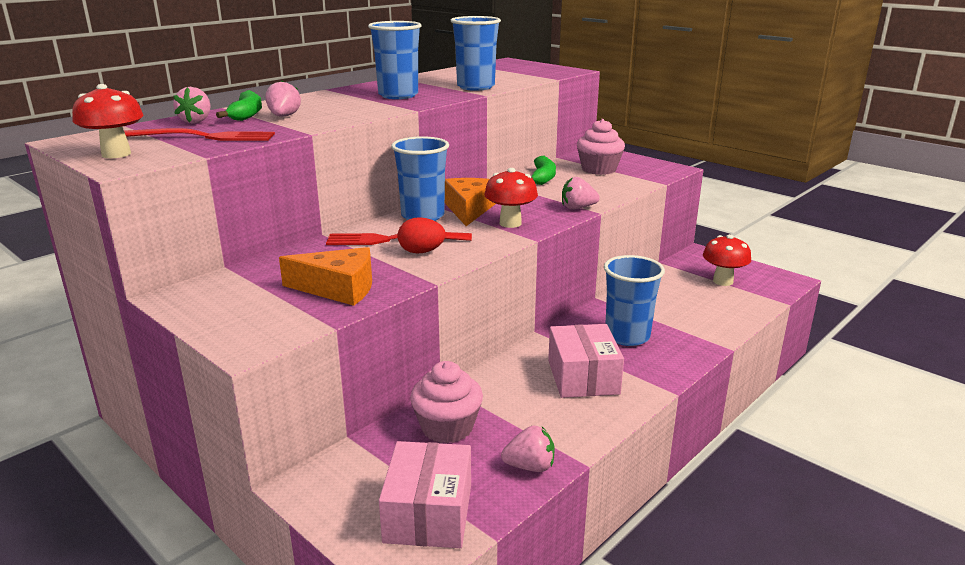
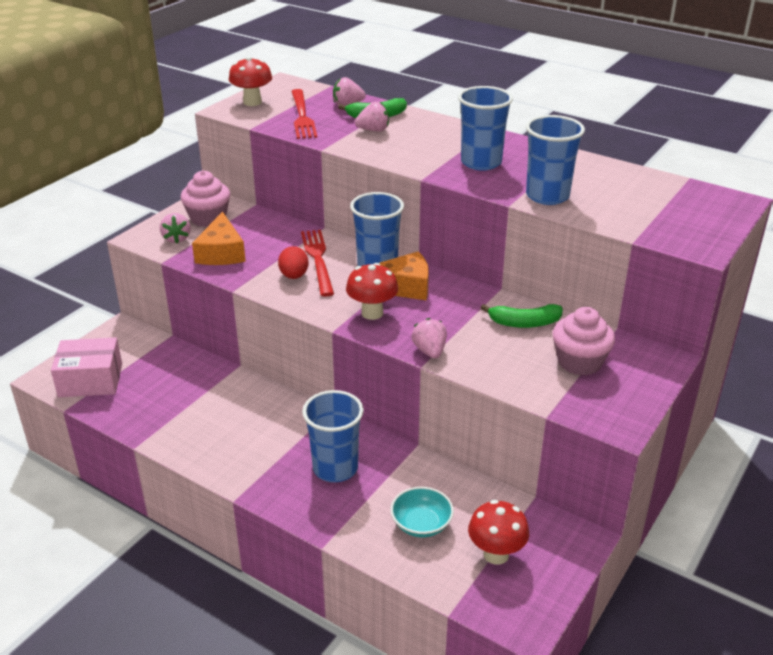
camera: 80 degrees right, 10 degrees up
(447, 427) = (181, 375): pink cupcake -> pink cupcake (208, 218)
(530, 466) = (134, 419): pink strawberry -> pink strawberry (176, 238)
(583, 377) = (256, 440): pink box -> none
(695, 304) = (421, 524): none -> turquoise bowl

